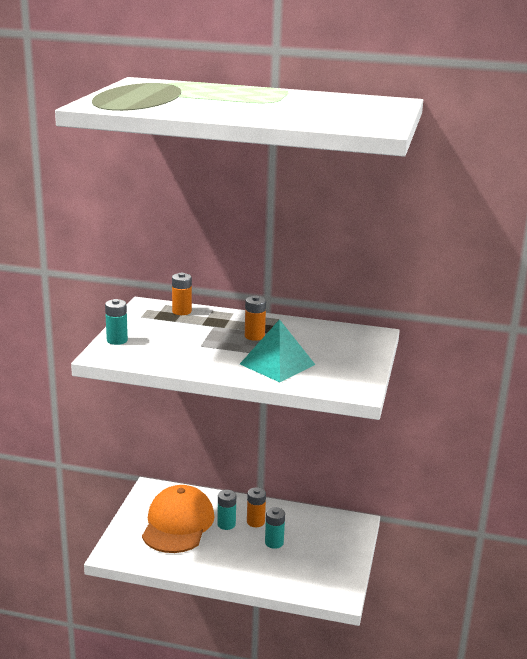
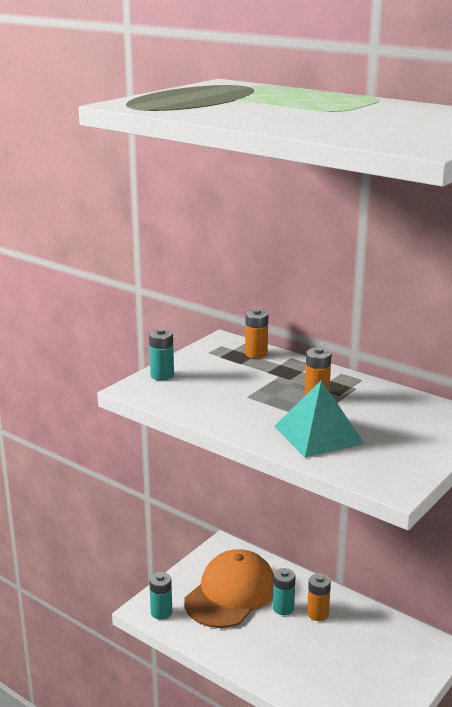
camera: 25 degrees right, 0 degrees up
(274, 543) = (326, 645): turquoise battery -> turquoise battery (161, 612)

